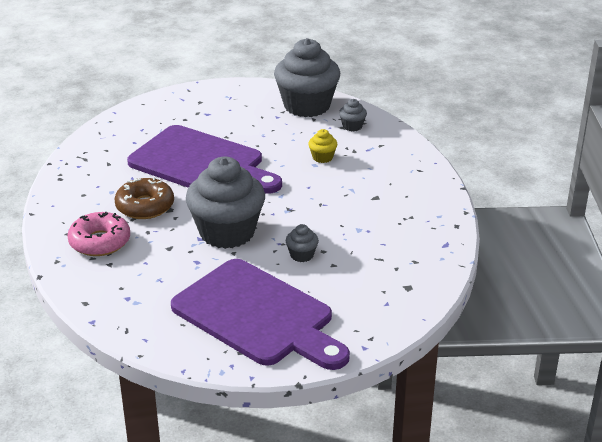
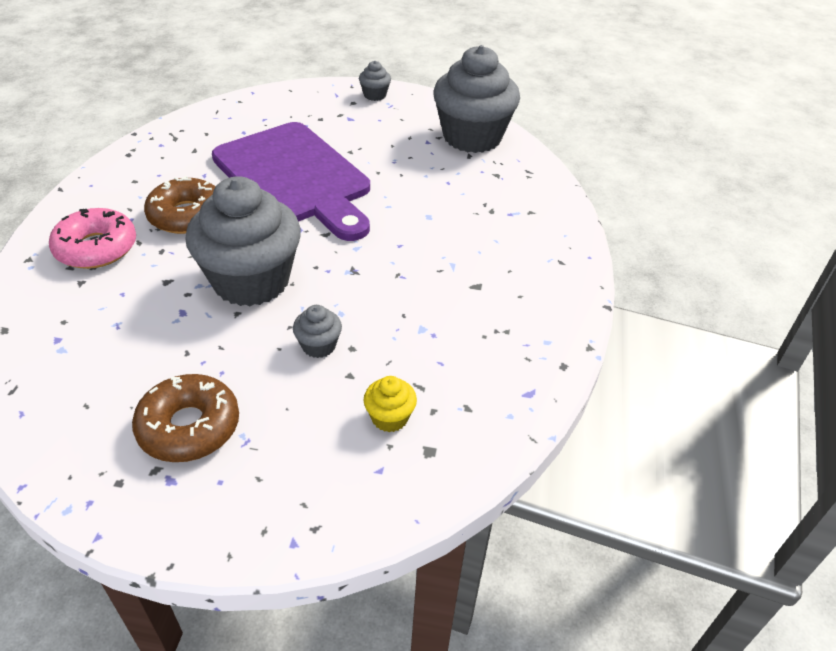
camera: 20 degrees right, 10 degrees up
(258, 316) = (189, 427): purple cutting board -> brown donut
(322, 157) = (445, 209): yellow cupcake -> yellow cupcake (389, 417)
(352, 126) = (510, 177): grey cupcake -> grey cupcake (375, 95)

